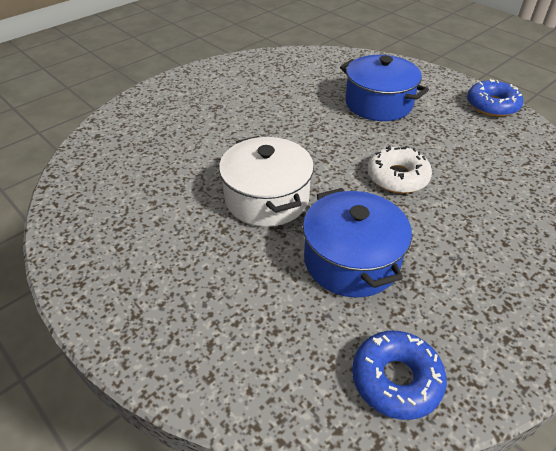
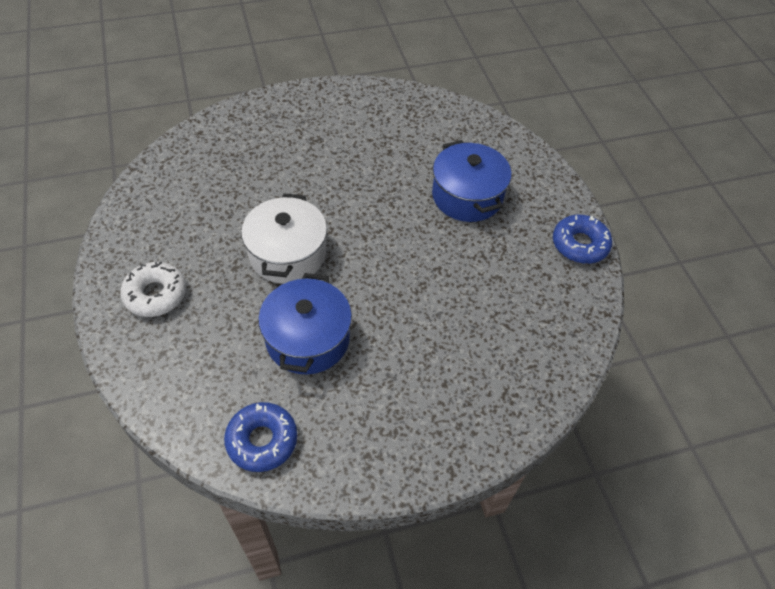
camera: 25 degrees right, 10 degrees up
(397, 177) = (412, 282): white donut -> white donut (155, 294)

